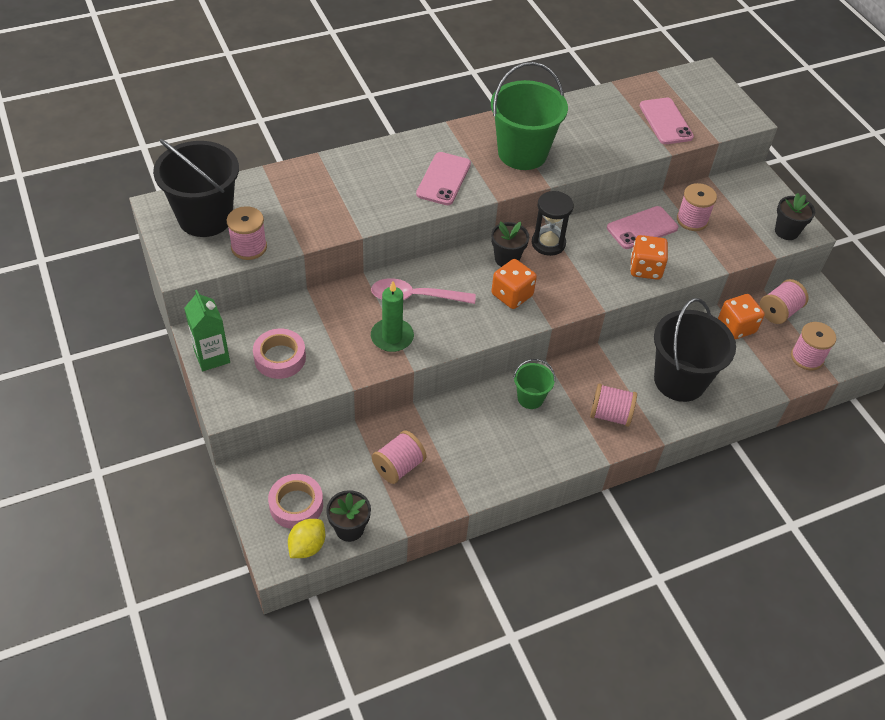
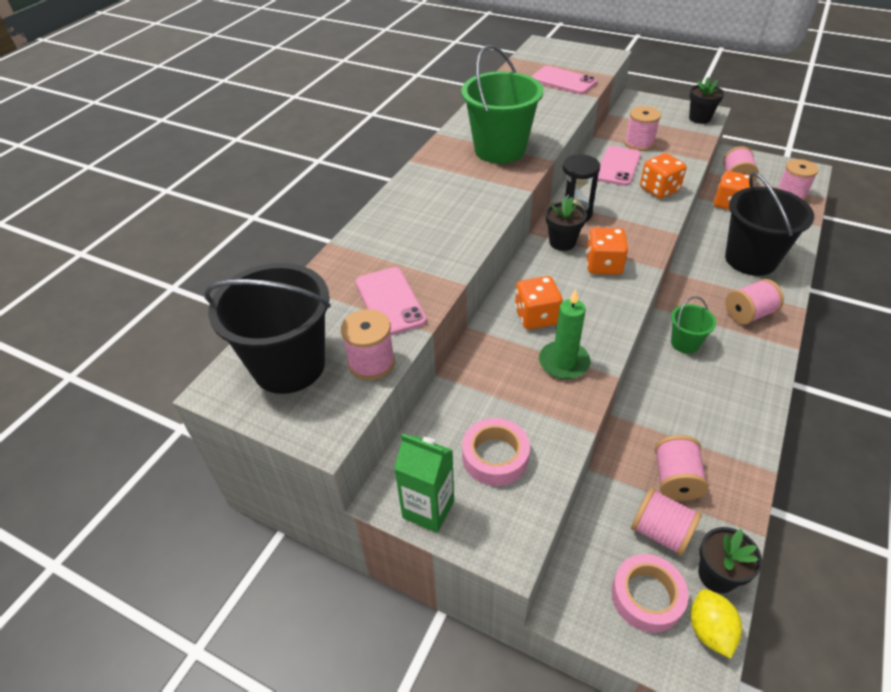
camera: 35 degrees left, 5 degrees down
(349, 484) = (661, 532): none -> pink spool
(415, 297) = (536, 316): pink spoon -> orange dice
(443, 179) = (467, 200): pink phone -> pink phone (390, 301)

